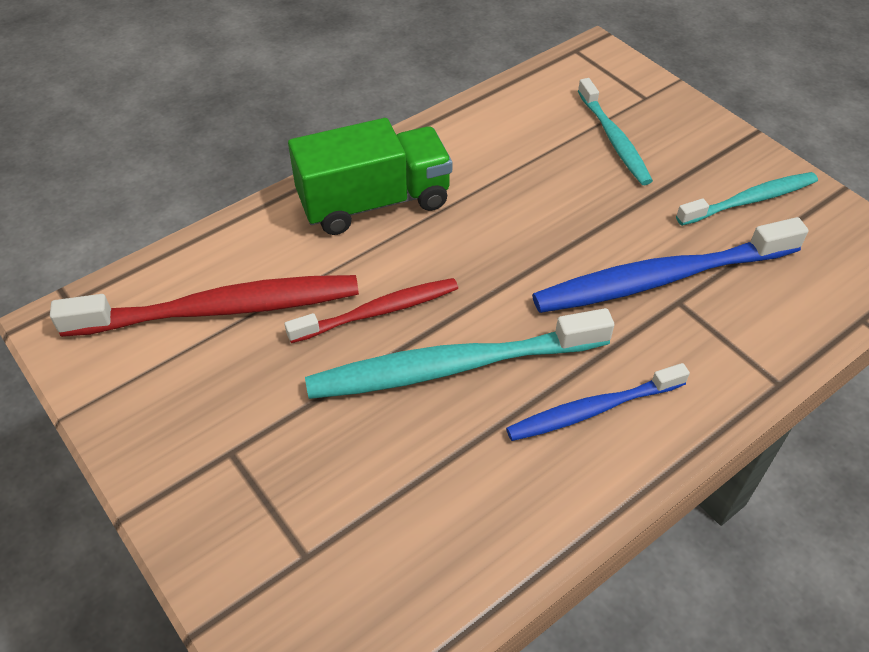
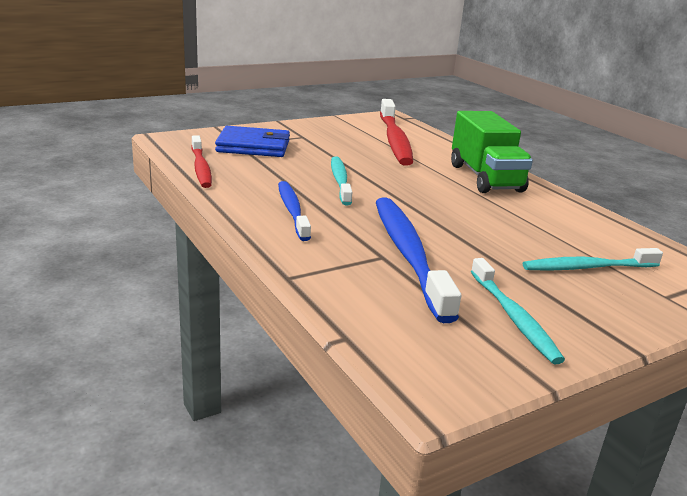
camera: 95 degrees right, 25 degrees down
(319, 524) = (253, 146): none -> blue wallet
(378, 311) = (387, 169): red toothbrush -> red toothbrush (201, 168)
(452, 366) = (340, 181): turquoise toothbrush -> turquoise toothbrush, size x0.61

